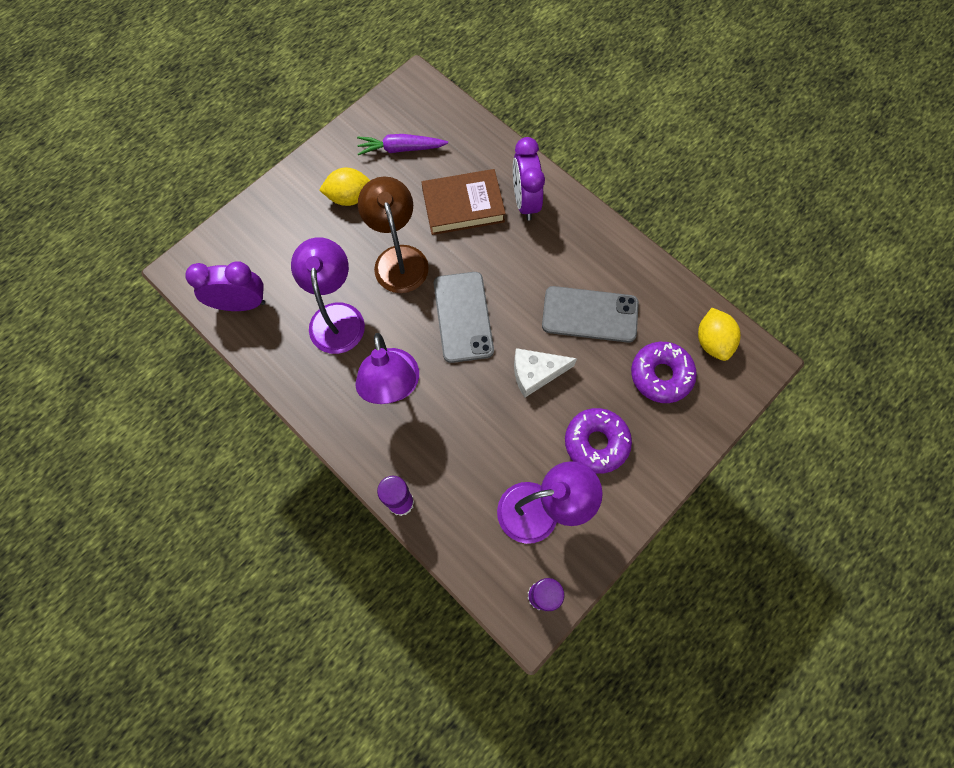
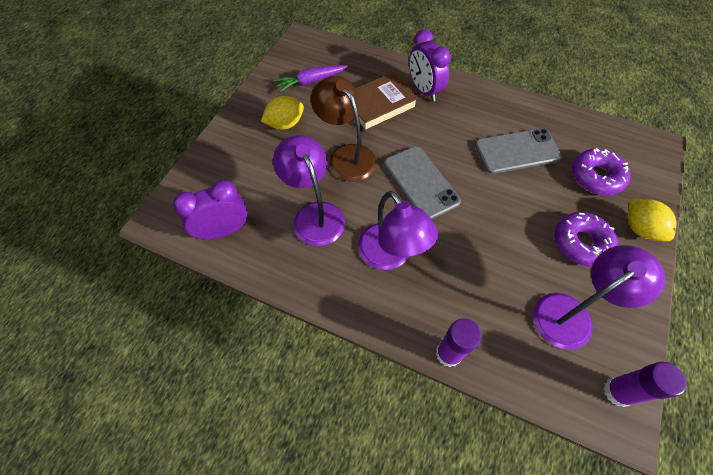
camera: 20 degrees left, 10 degrees down
(536, 373) = (502, 206): white cheese -> none
(712, 341) = (616, 142): yellow lemon -> yellow lemon (639, 229)

